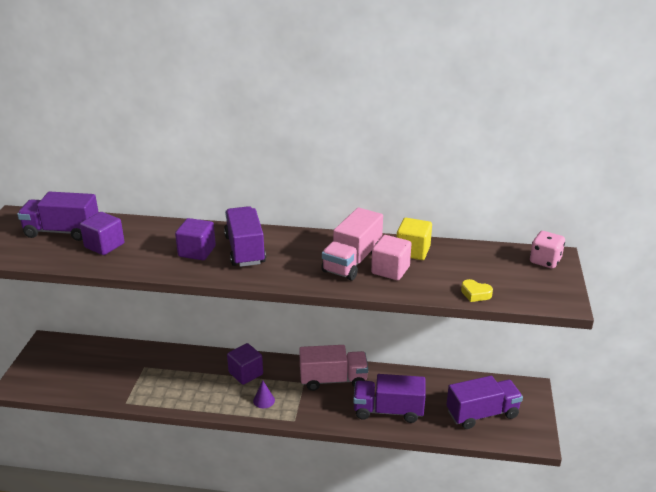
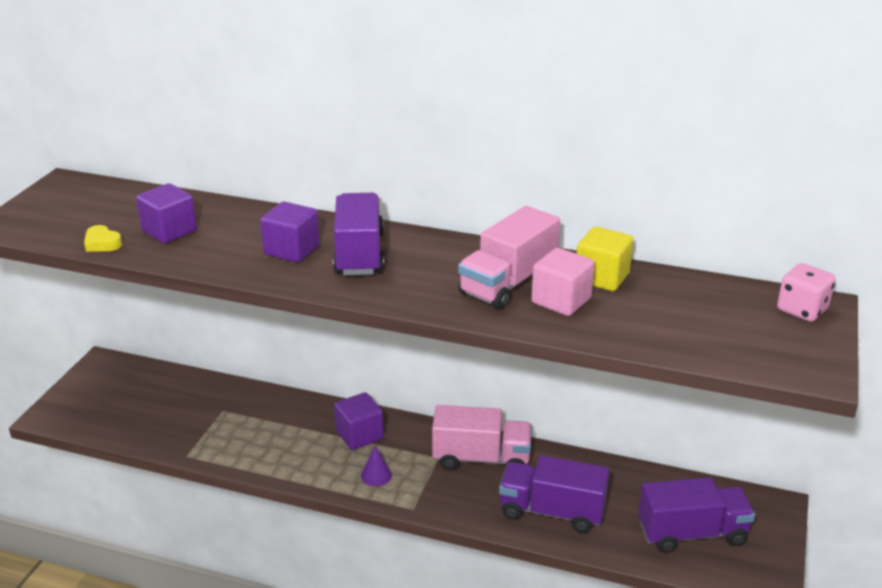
camera: 10 degrees right, 0 degrees up
(62, 231) = (119, 208): purple truck -> none
(475, 294) = (680, 346): yellow heart -> yellow heart (102, 243)

